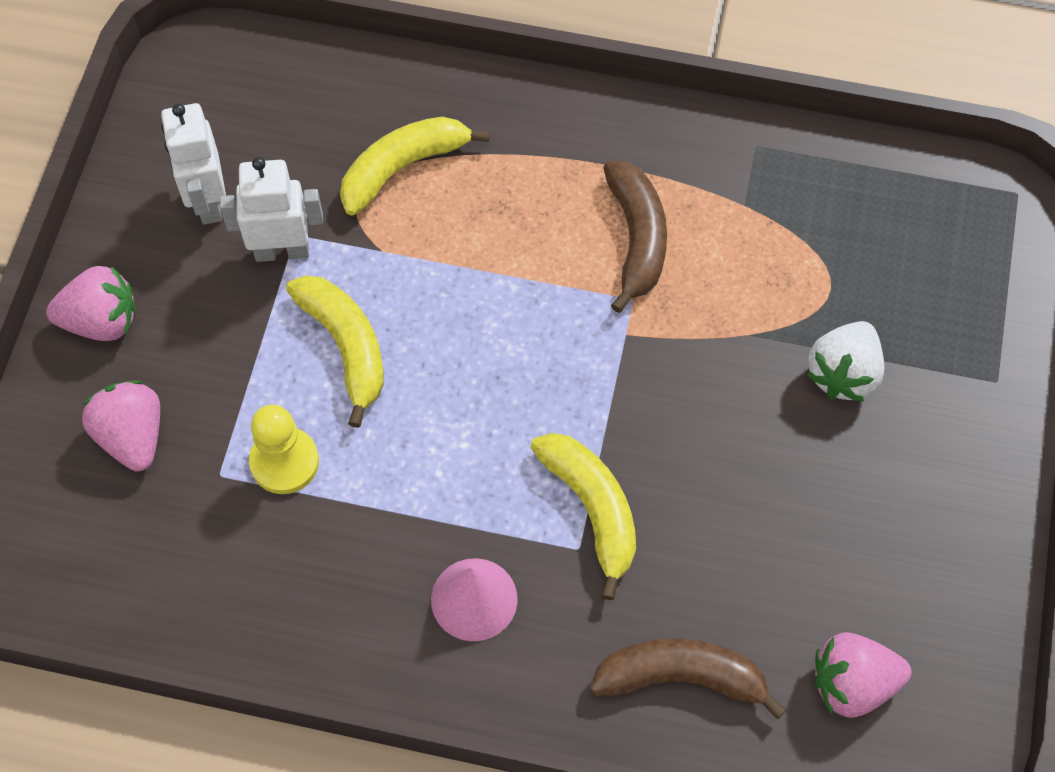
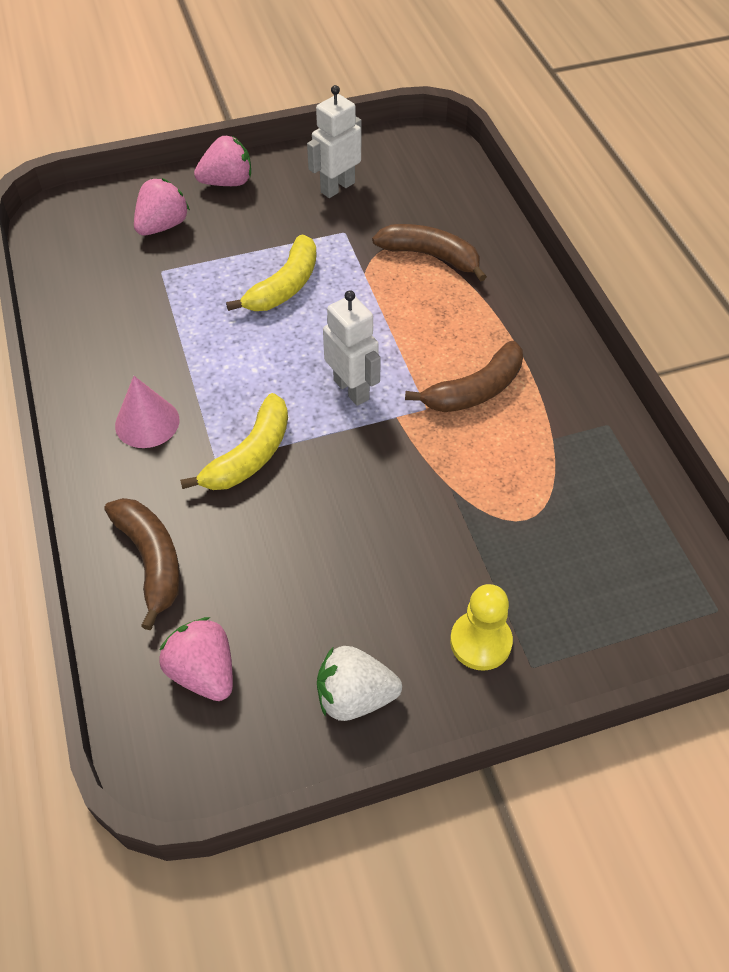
camera: 60 degrees right, 10 degrees down
(101, 321) = (227, 182): pink strawberry -> pink strawberry turned 75 degrees counterclockwise
(282, 251) = (329, 231): white robot -> white robot (352, 389)
(284, 462) = (187, 294): yellow pawn -> yellow pawn (480, 642)
(403, 167) = (431, 256): yellow banana -> brown banana
(843, 374) = (460, 557): white strawberry -> white strawberry (355, 697)

